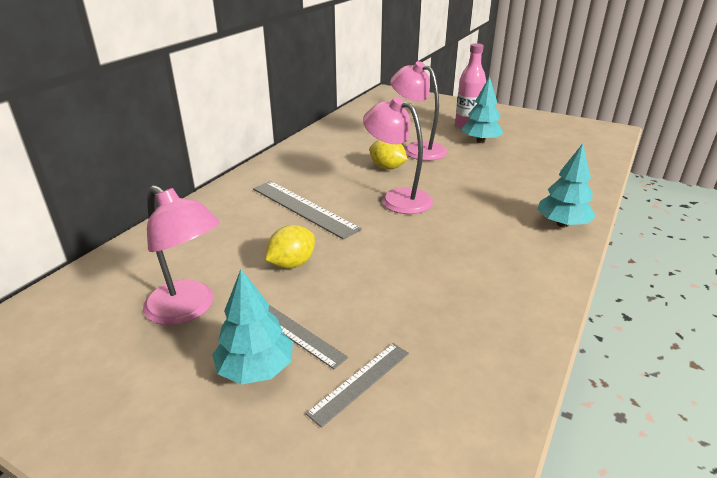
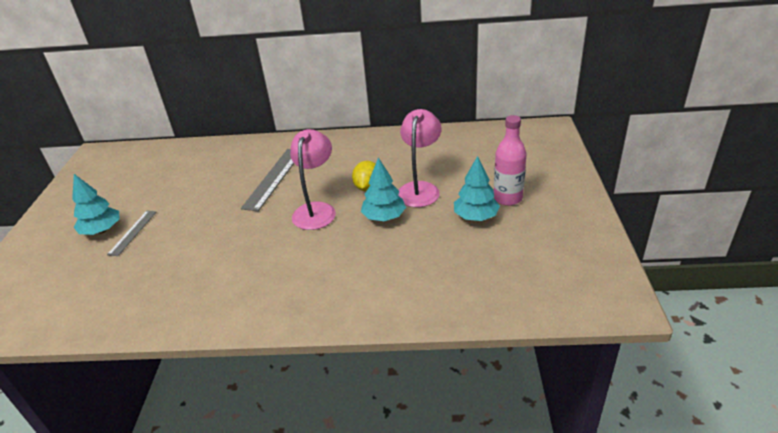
camera: 65 degrees right, 5 degrees up
(188, 309) = (144, 189): pink lamp -> none
(292, 264) = (202, 202): yellow lemon -> none
(360, 382) = (98, 267): grey ruler -> none
(562, 224) = (329, 308): turquoise tree -> turquoise tree (384, 217)

